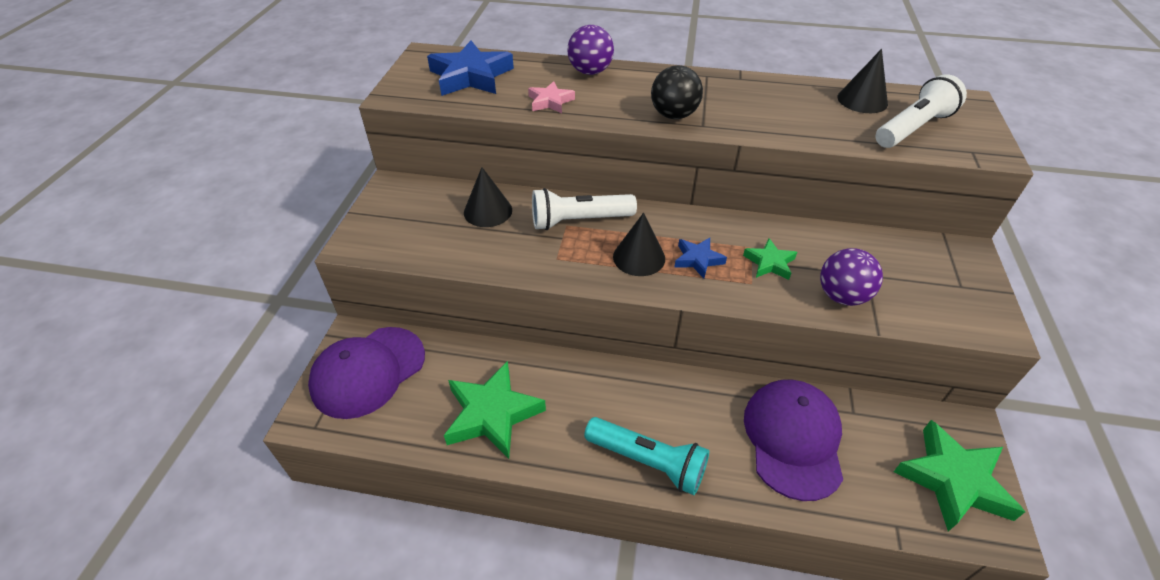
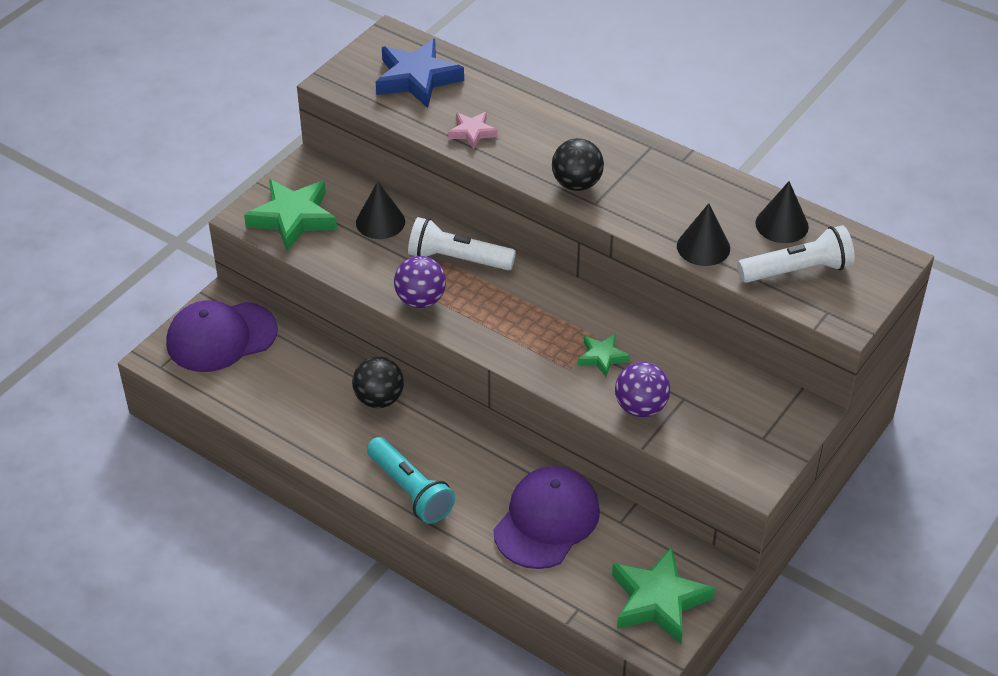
camera: 25 degrees right, 0 degrees up
(492, 414) = (305, 408): green star -> green star (293, 218)
(558, 377) = (379, 399): none -> black ball
(590, 72) = (536, 107): purple ball -> purple ball (420, 300)
(639, 257) = (486, 312): black cone -> black cone (703, 247)
(698, 260) = (538, 332): blue star -> none

